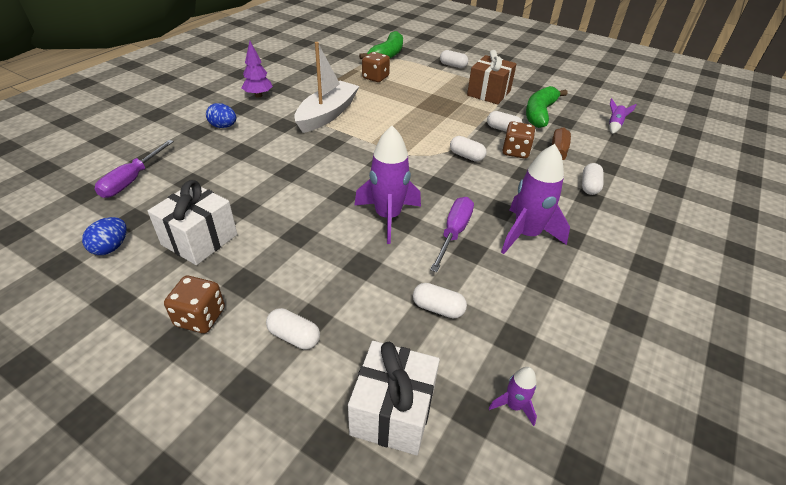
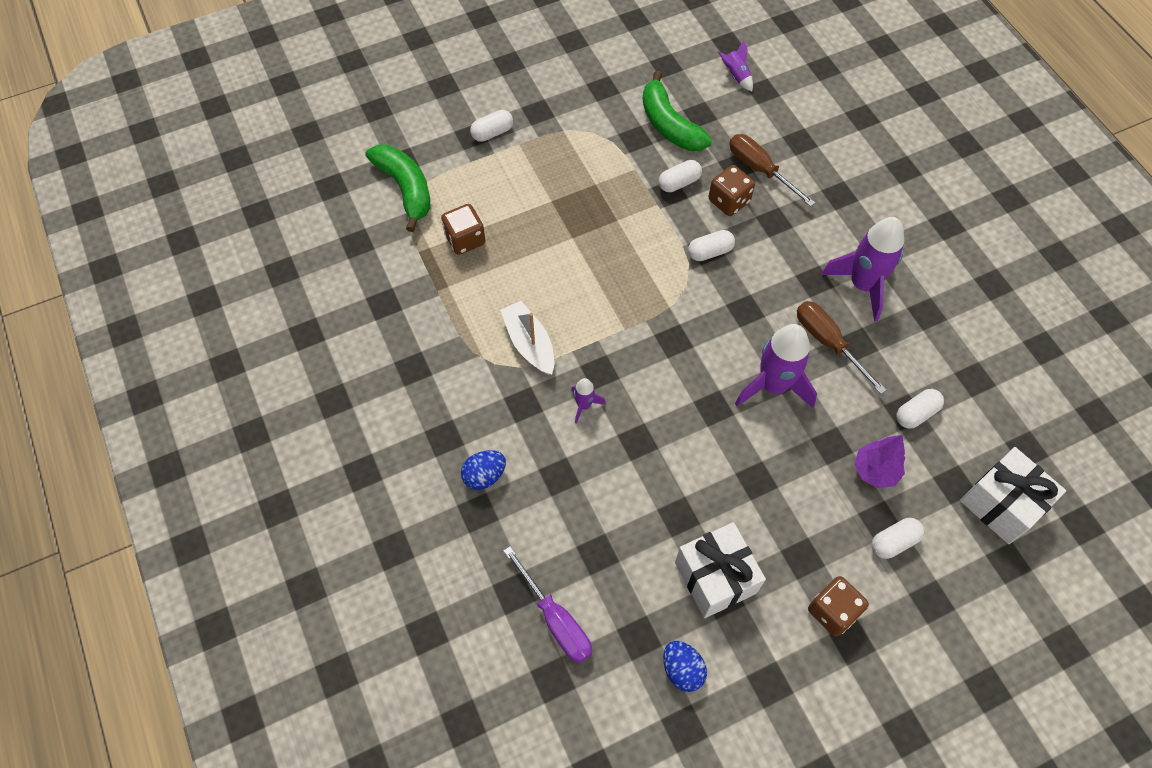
camera: 55 degrees left, 20 degrees up
(258, 95) = (422, 402): purple tree -> purple tree (875, 471)
(327, 114) = (529, 343): white boat -> white boat, size x0.66
(453, 233) = (828, 343): purple screwdriver -> brown screwdriver
(489, 93) = (590, 142): brown gift -> none
(513, 405) = (1032, 420): purple rocket -> purple rocket (584, 405)
(589, 186) = (823, 181): white capsule -> none

